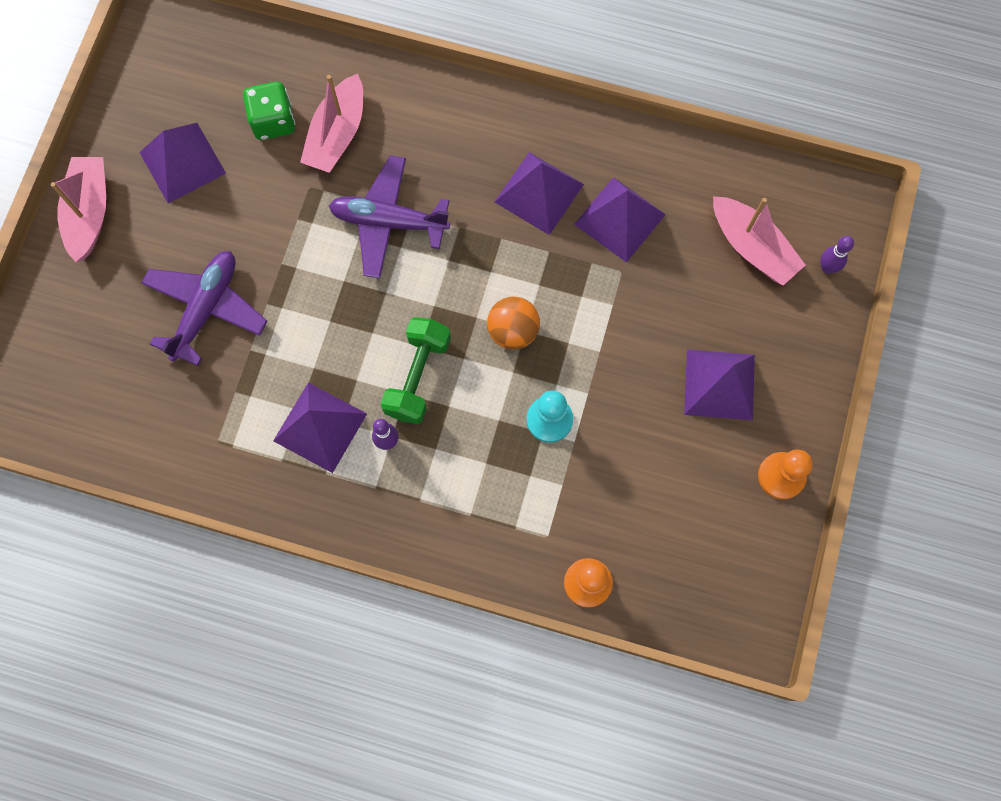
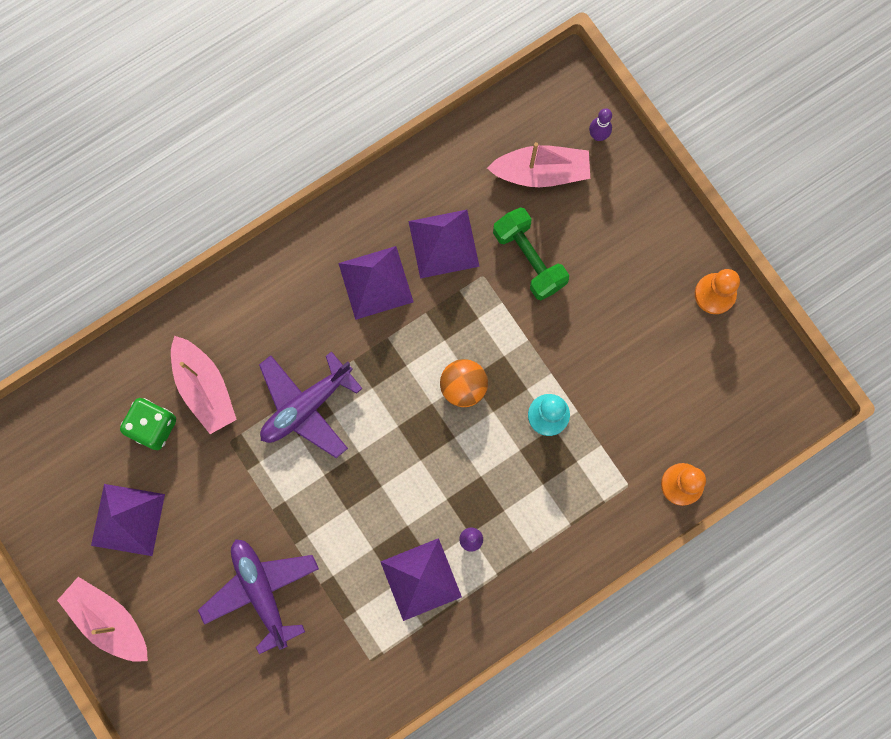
camera: 50 degrees left, 5 degrees up
(417, 377) = (441, 480): green dumbbell -> green dumbbell (529, 259)
(719, 384) = (619, 279): purple pyramid -> none

